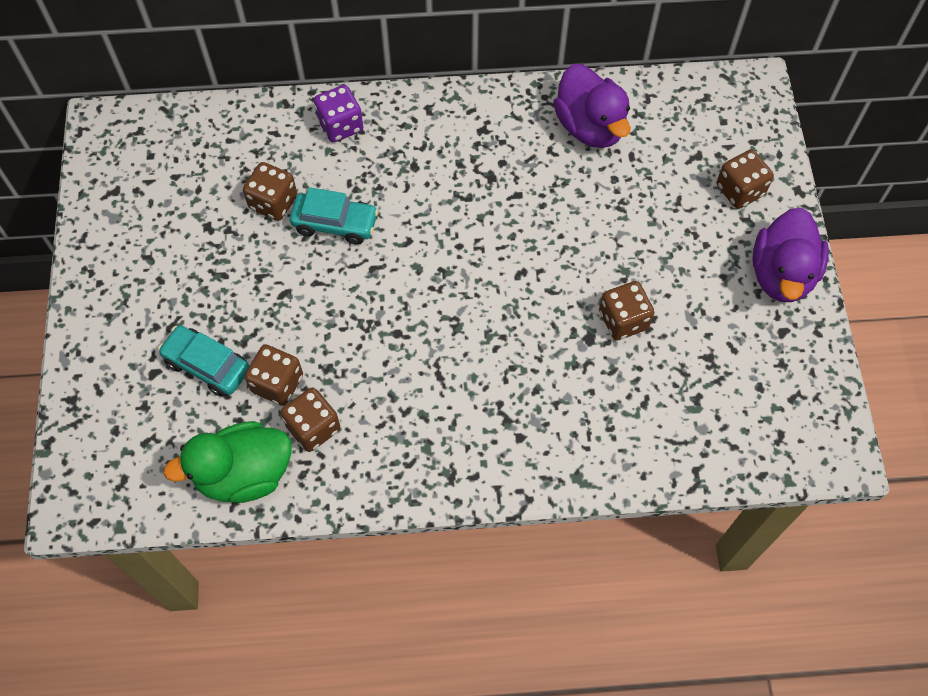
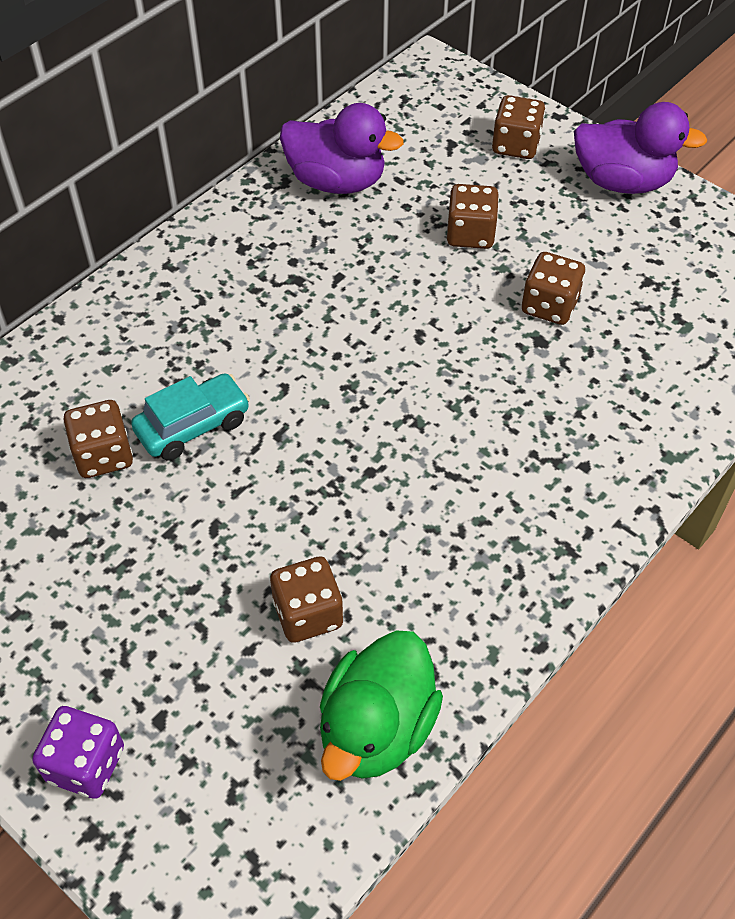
camera: 45 degrees left, 10 degrees down
(207, 365) = (212, 661): turquoise car -> none
(313, 427) = (392, 622): brown dice -> brown dice (470, 234)
(340, 125) = (95, 339): purple dice -> purple dice (86, 764)
(781, 274) = (622, 182): purple duck -> purple duck turned 45 degrees counterclockwise

